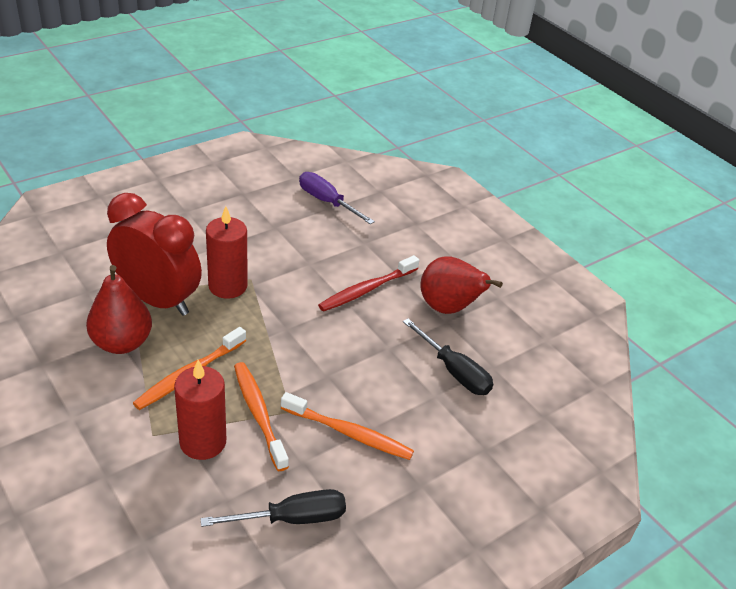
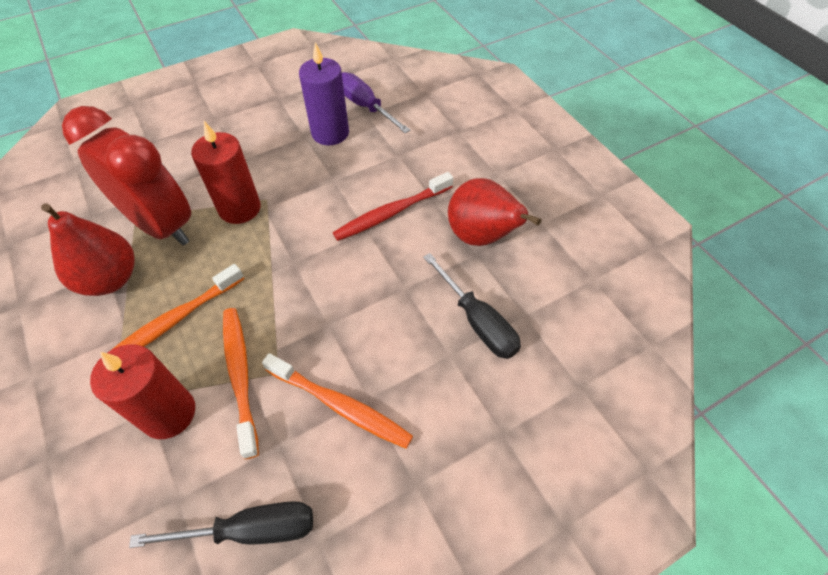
camera: 10 degrees right, 15 degrees up
(298, 224) = (330, 133): none -> purple candle

